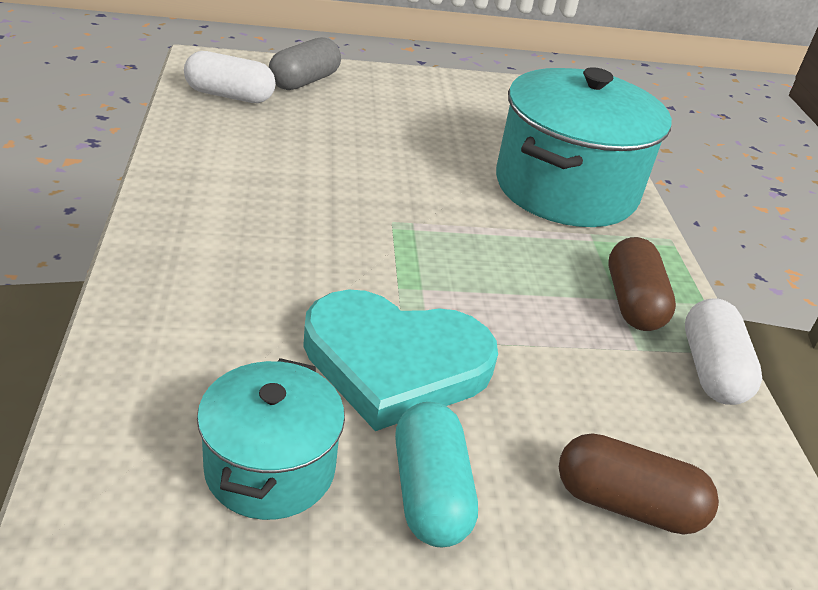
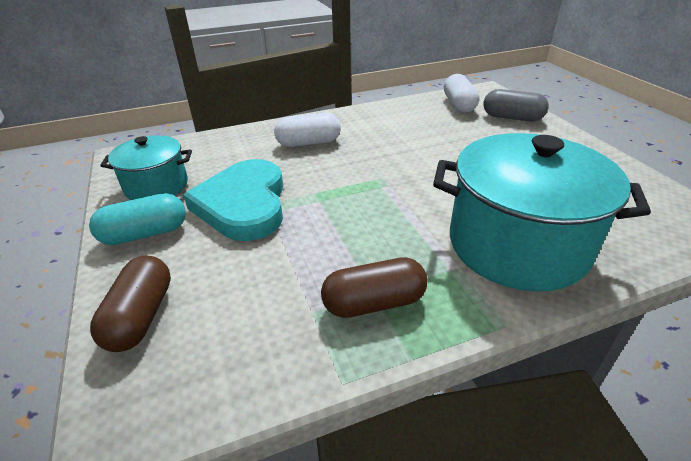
camera: 80 degrees right, 0 degrees up
(711, 370) = (307, 364): white capsule -> white capsule (308, 143)

